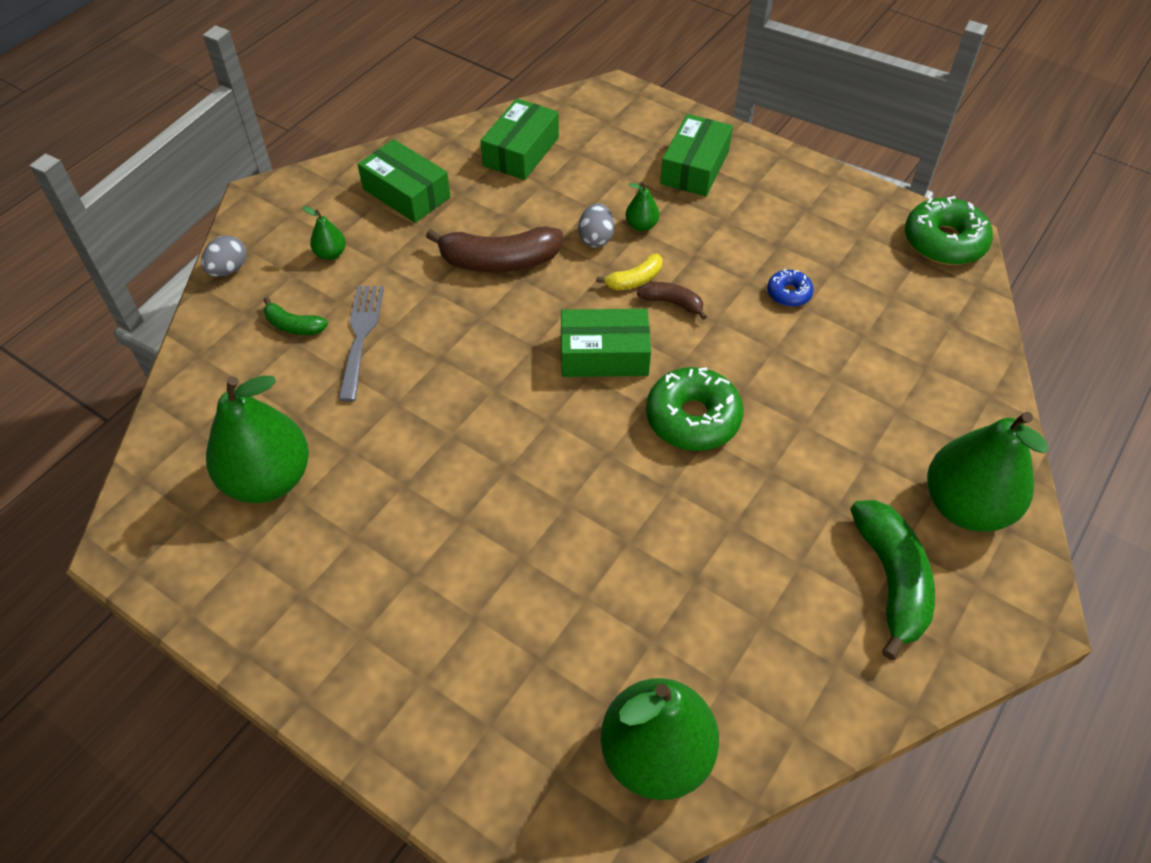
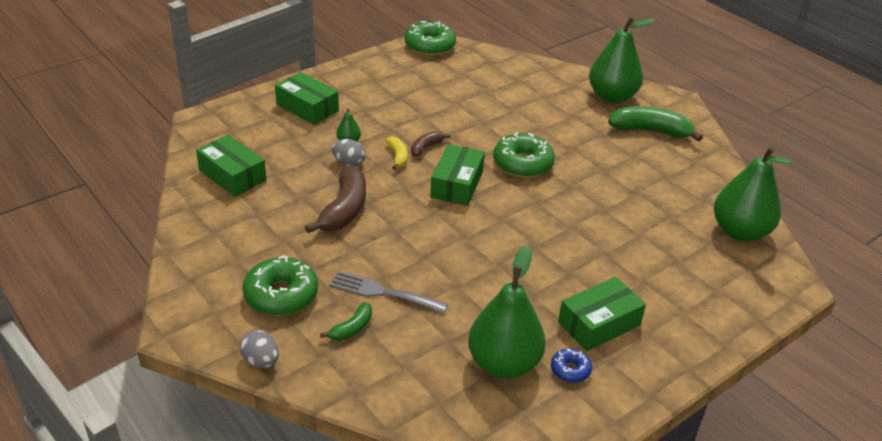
camera: 75 degrees left, 15 degrees down
(331, 254) = (281, 295): green pear -> green donut
(406, 193) = (237, 241): green box -> green box (599, 324)
(789, 293) = (441, 105): blue donut -> blue donut (570, 370)

